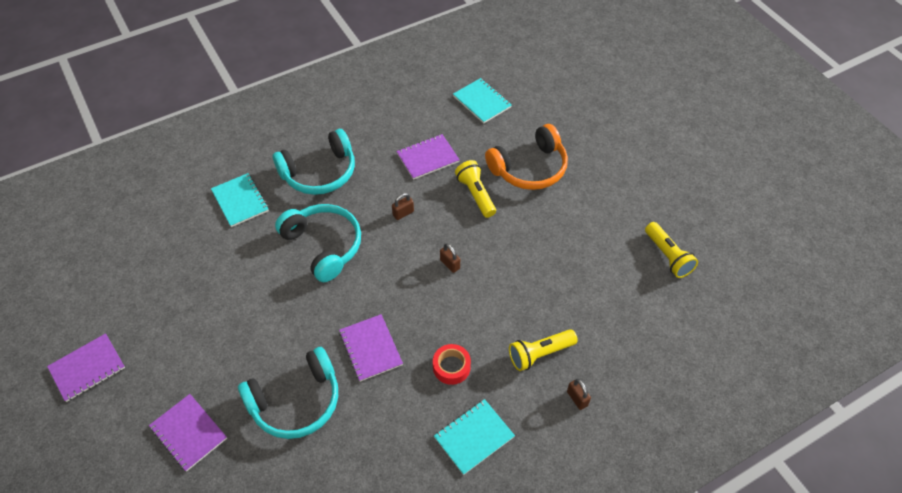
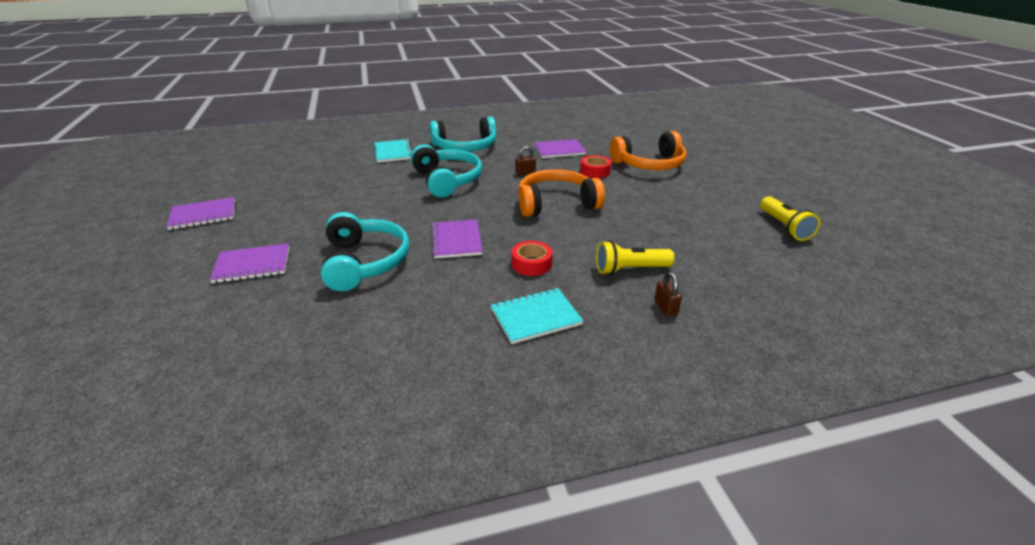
camera: 15 degrees right, 20 degrees down
(188, 433) = (252, 265): purple notebook -> purple notebook turned 75 degrees counterclockwise
(296, 402) = (365, 262): turquoise headphones -> turquoise headphones turned 90 degrees counterclockwise
(450, 264) = (556, 203): brown padlock -> orange headphones
(476, 194) = (595, 171): yellow flashlight -> red tape
(482, 102) = (616, 131): turquoise notebook -> none

